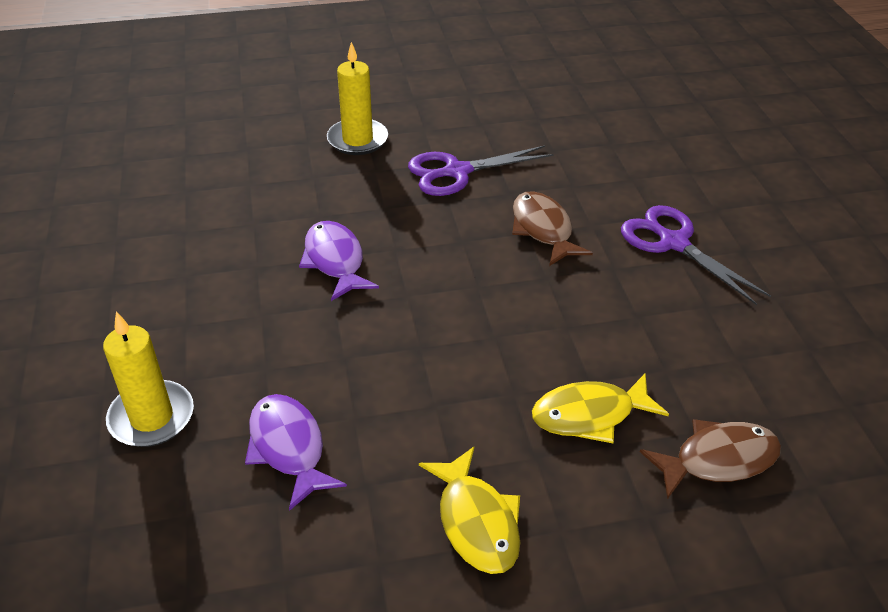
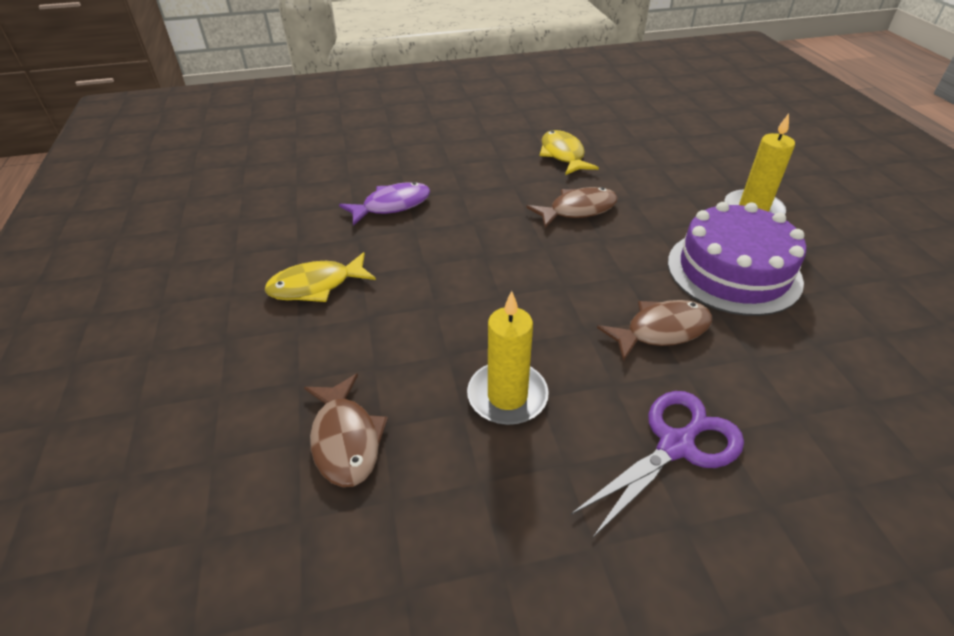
camera: 90 degrees right, 0 degrees up
(151, 417) = (421, 158): yellow candle -> yellow candle (507, 396)
(335, 261) = (578, 210): purple fish -> brown fish
(457, 172) = (733, 271): purple scissors -> purple cake
(590, 415) = (408, 351): yellow fish -> yellow fish (563, 155)

